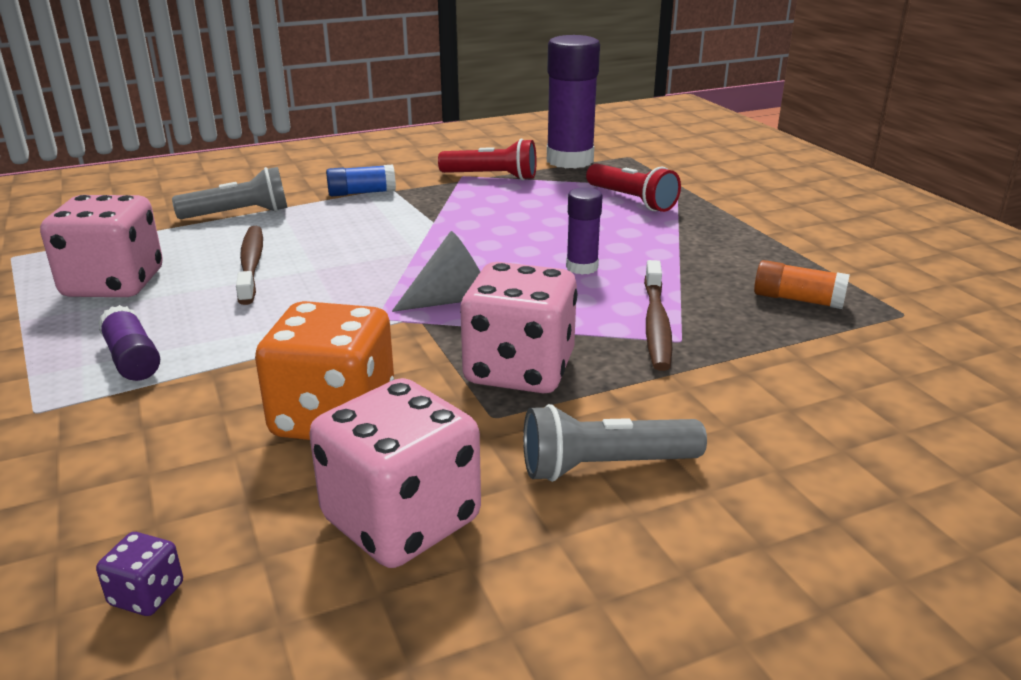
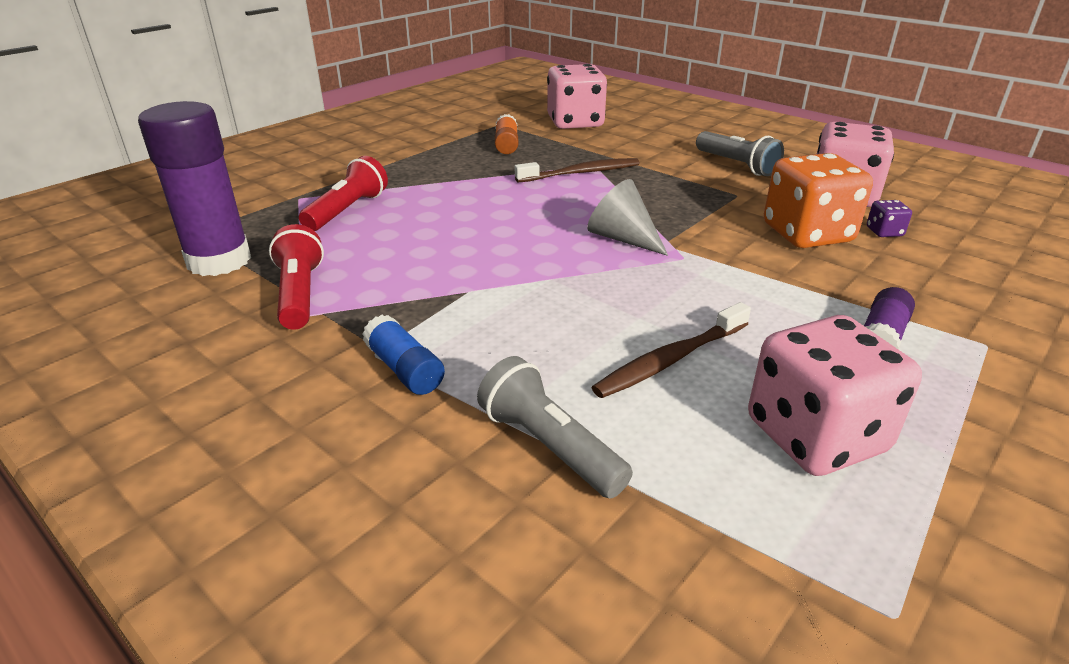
camera: 115 degrees left, 5 degrees up
(147, 594) = (977, 232): purple dice -> purple dice (884, 232)
(519, 370) = (684, 197): pink dice -> pink dice (575, 122)
(582, 267) = (516, 206): purple glue stick -> none

